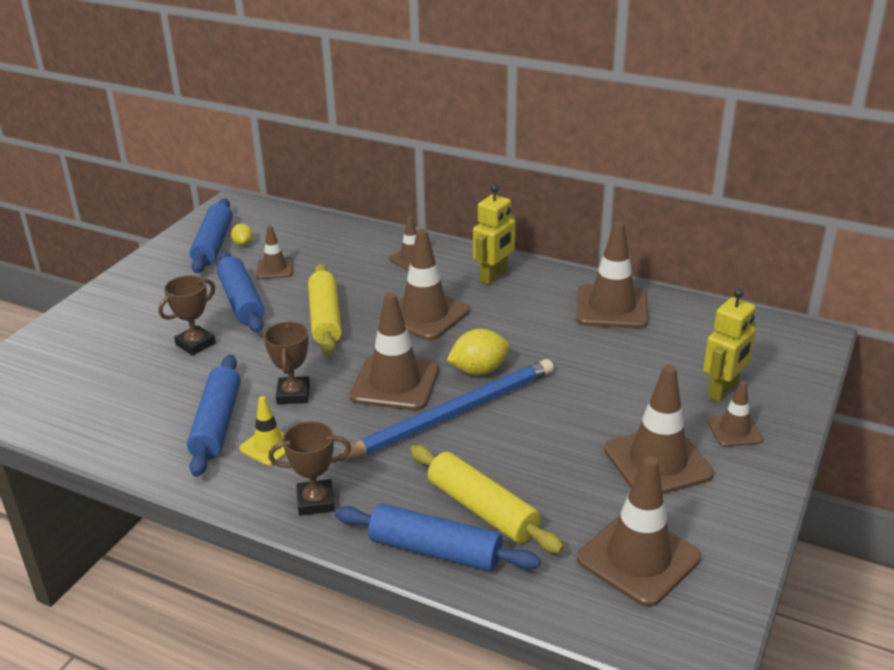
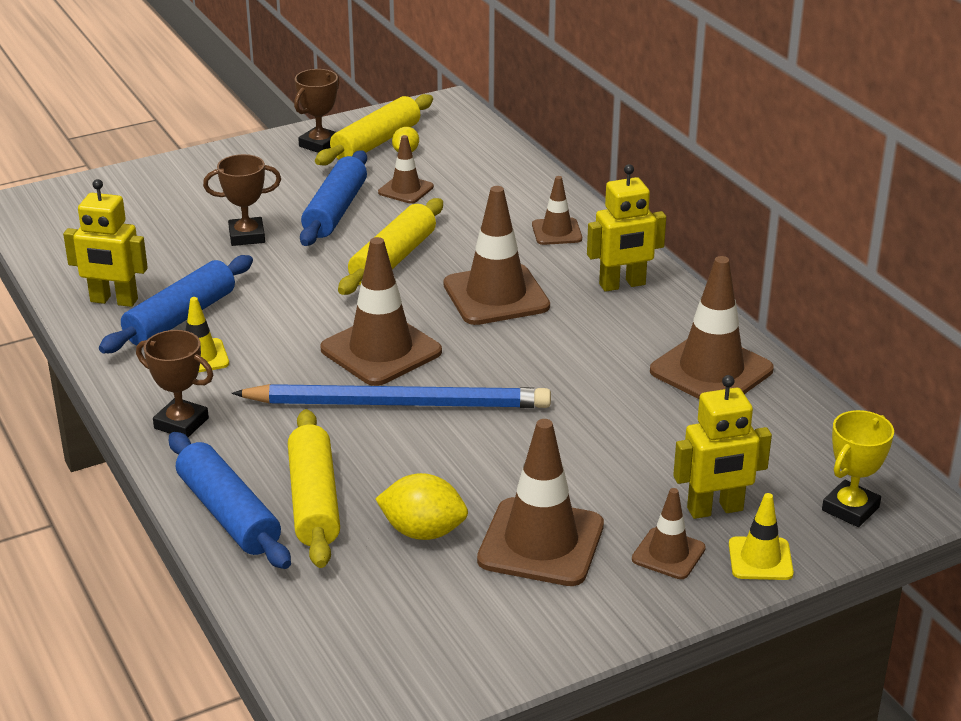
camera: 35 degrees right, 0 degrees up
(145, 434) = (114, 301): none -> yellow robot
(213, 245) = (376, 143): blue rolling pin -> yellow rolling pin
(293, 394) = (276, 320): brown trophy -> brown trophy (320, 144)
(478, 370) = (478, 374): yellow lemon -> yellow lemon (423, 532)
(638, 558) = (399, 615): brown traffic cone -> none
(784, 408) = (760, 559): none -> yellow traffic cone
(787, 355) = (850, 509): none -> yellow trophy

